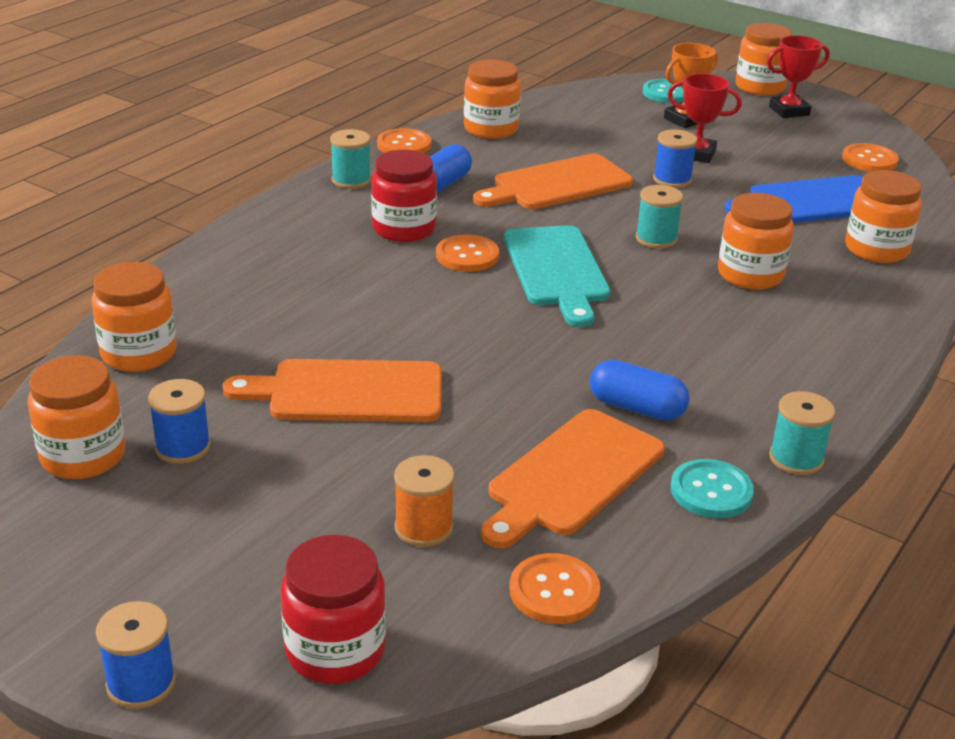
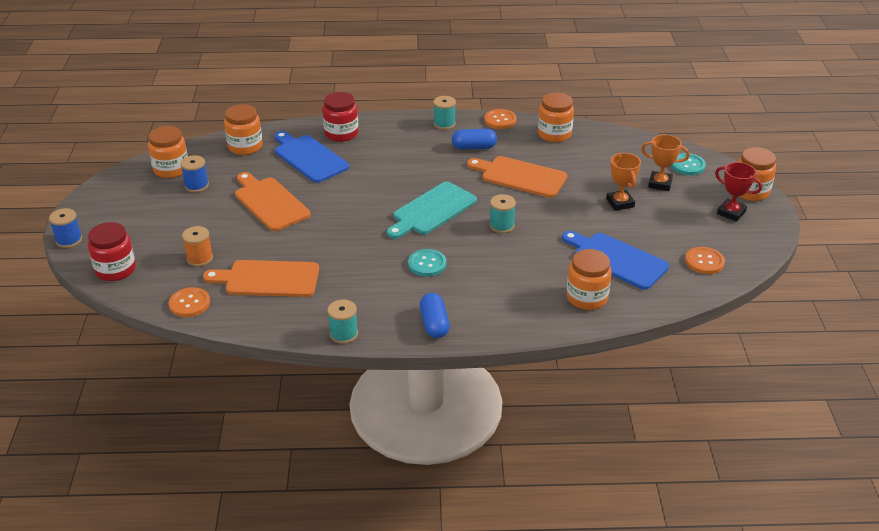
camera: 55 degrees right, 5 degrees up
(269, 309) = (309, 157): none -> blue cutting board
(404, 229) = (417, 156): red jar -> red jar (341, 133)
(467, 255) = (414, 182): orange button -> none
(636, 408) = (337, 276): blue capsule -> blue capsule (434, 324)
(672, 179) = (576, 206): blue spool -> none
(696, 154) = (620, 203): red trophy -> orange trophy
(711, 491) = (294, 318): turquoise button -> turquoise button (427, 264)
(750, 275) = (501, 266): orange jar -> none

